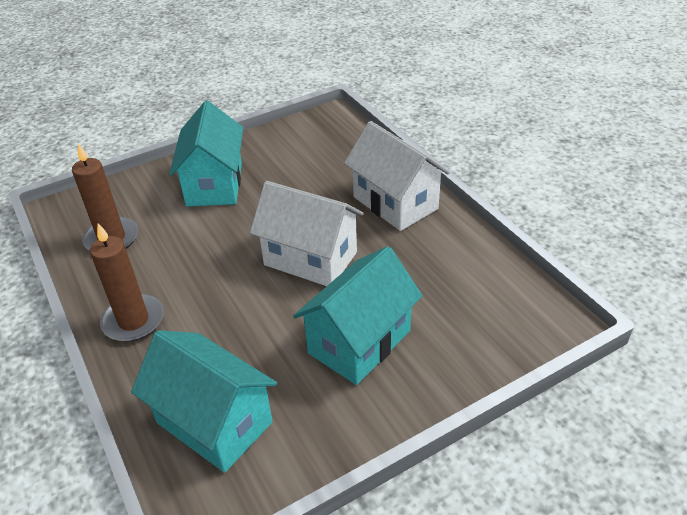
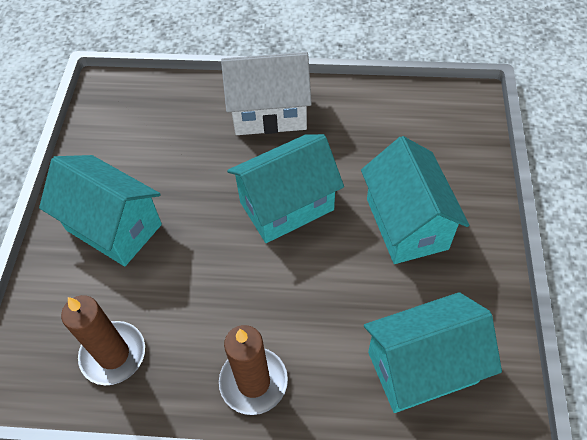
camera: 55 degrees left, 15 degrees up
(310, 259) = (286, 206): white house -> turquoise house

